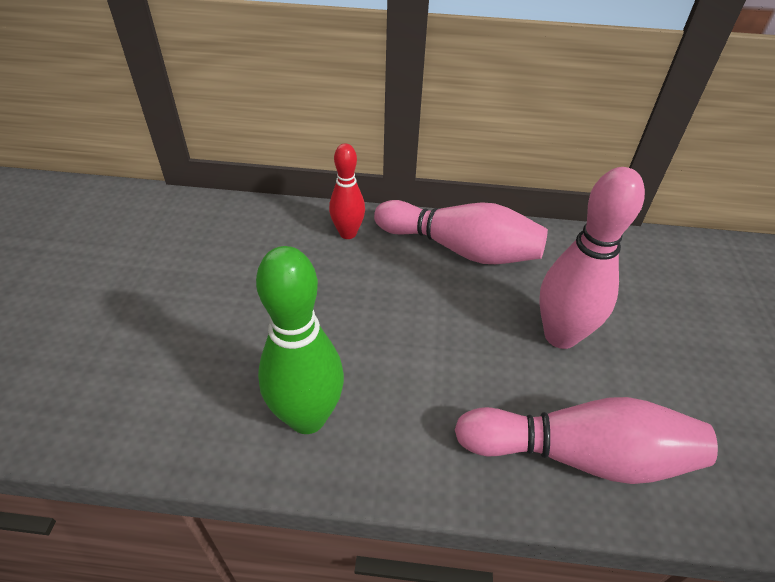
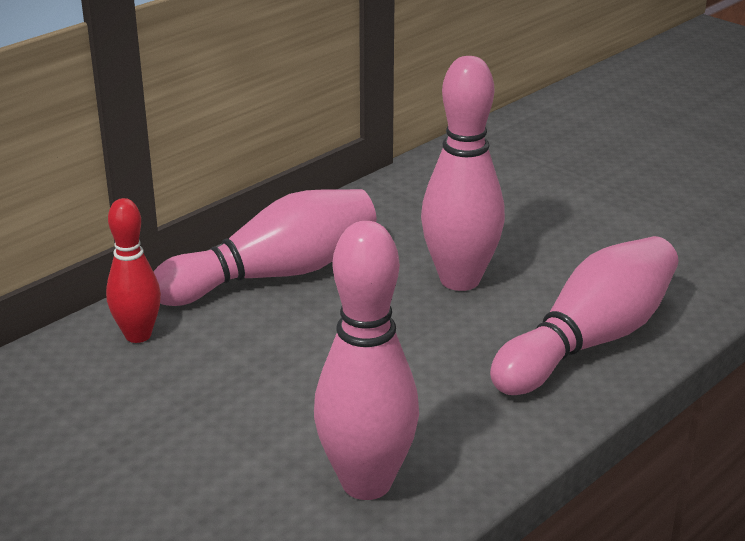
camera: 50 degrees left, 15 degrees down
(307, 417) = (366, 483): green bowling pin -> pink bowling pin

